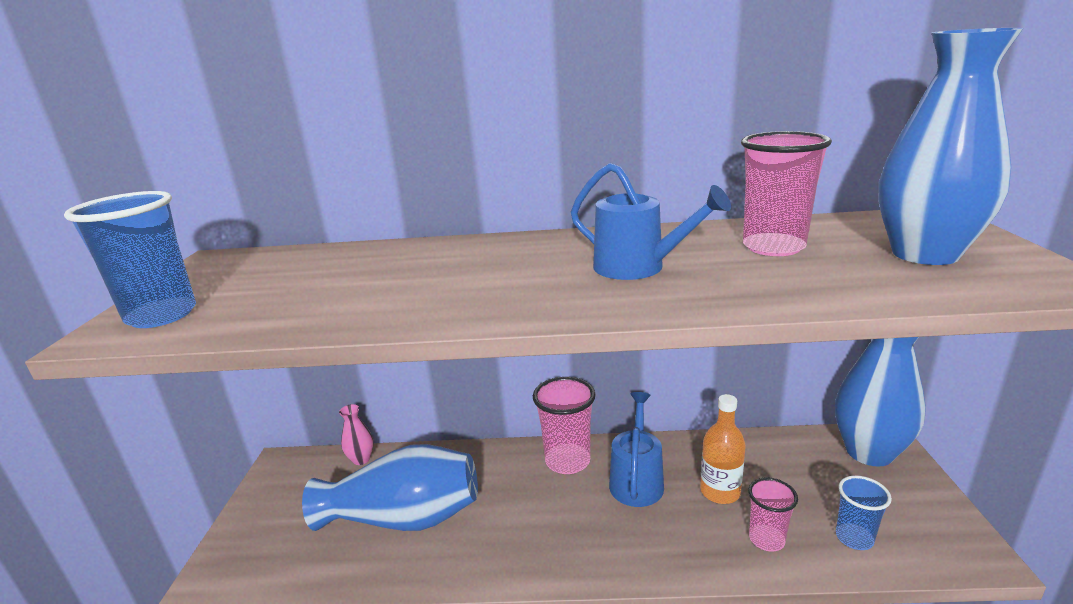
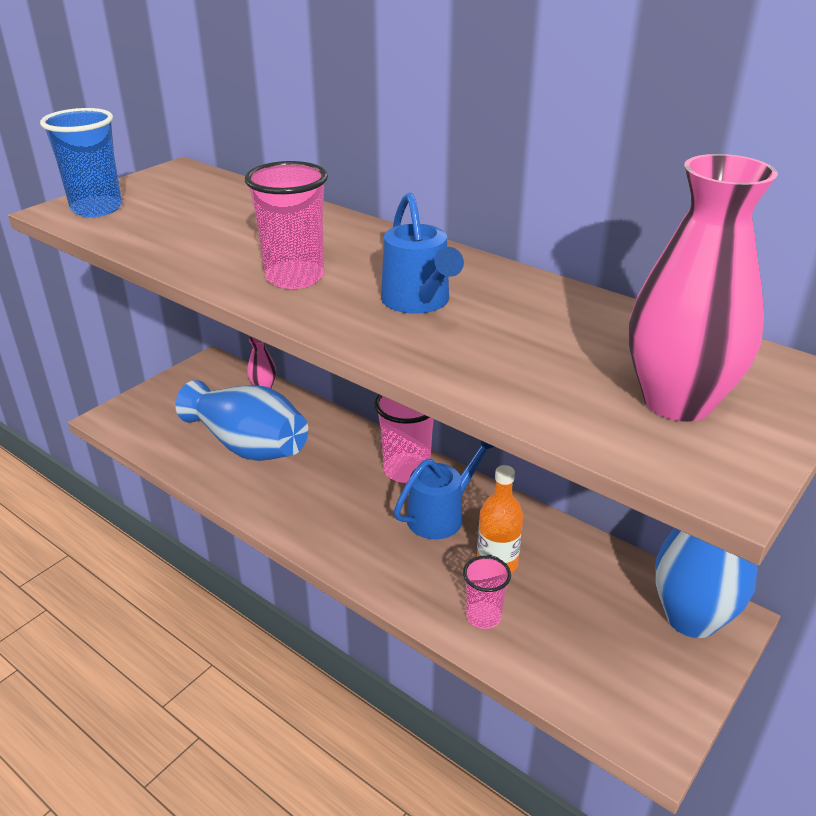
camera: 35 degrees right, 10 degrees up
(773, 247) = (564, 333): pink cup -> pink cup (294, 277)
(854, 538) = (559, 662): blue cup -> none
(925, 254) = (677, 402): blue vase -> pink vase

